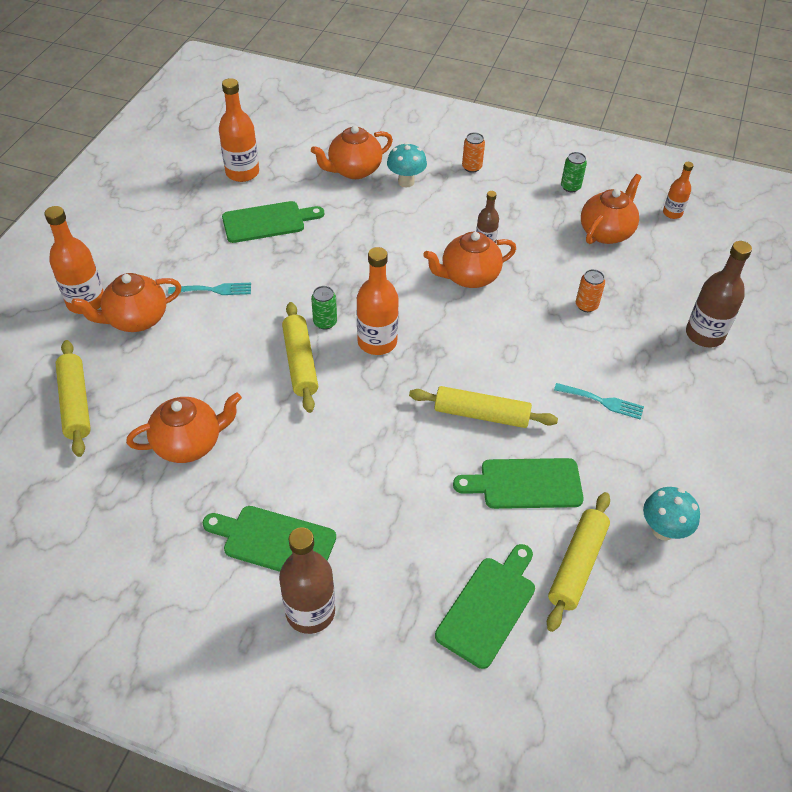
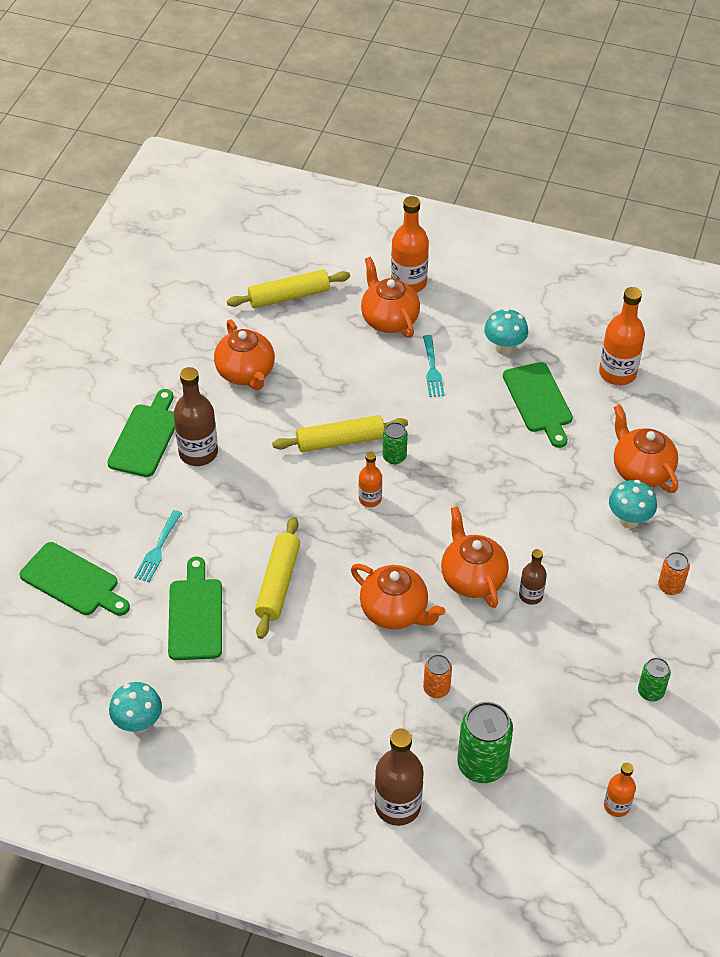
camera: 90 degrees right, 0 degrees up
(196, 239) = (504, 348): none -> turquoise mushroom
(310, 611) = (80, 464): brown bottle -> brown bottle (198, 453)
(377, 342) = (370, 499): orange bottle -> orange bottle, size x0.57
(577, 565) = (107, 649): yellow rolling pin -> none
(602, 401) = (295, 690): turquoise fork -> turquoise fork (158, 549)
(606, 232) = (567, 723): orange teapot -> orange teapot (395, 611)
(654, 282) = (482, 764): none -> green can

